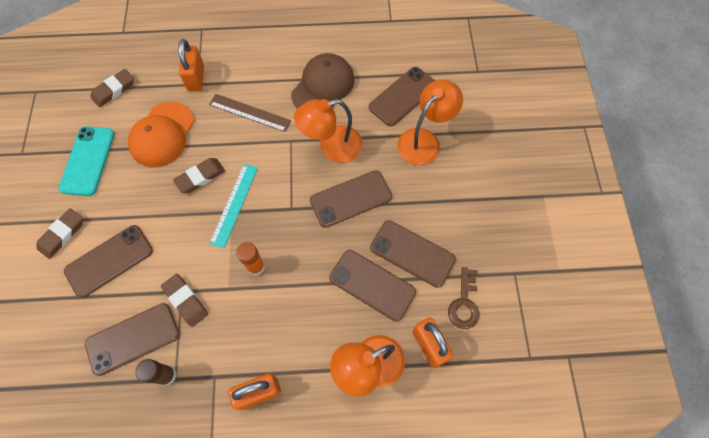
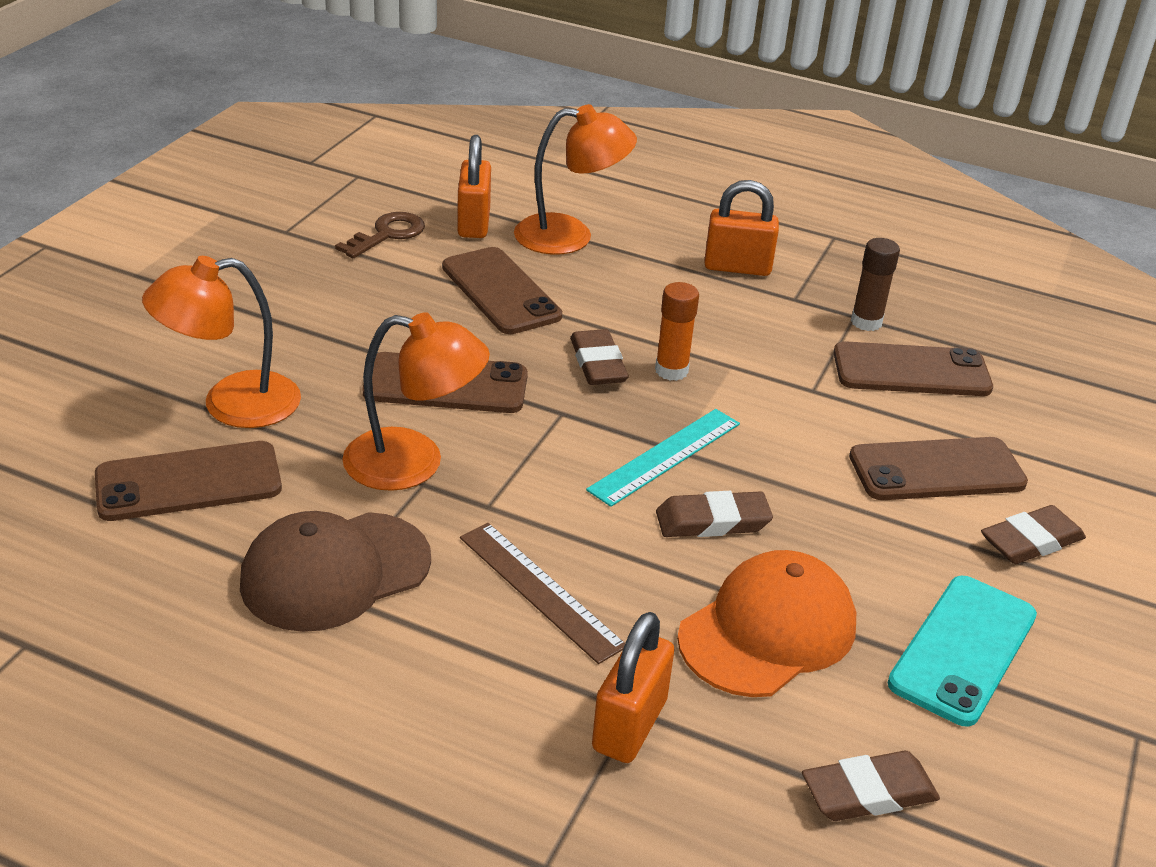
camera: 155 degrees left, 30 degrees down
(185, 301) = (810, 378): brown eraser -> brown eraser (598, 363)
(412, 253) = (408, 296): brown phone -> none

